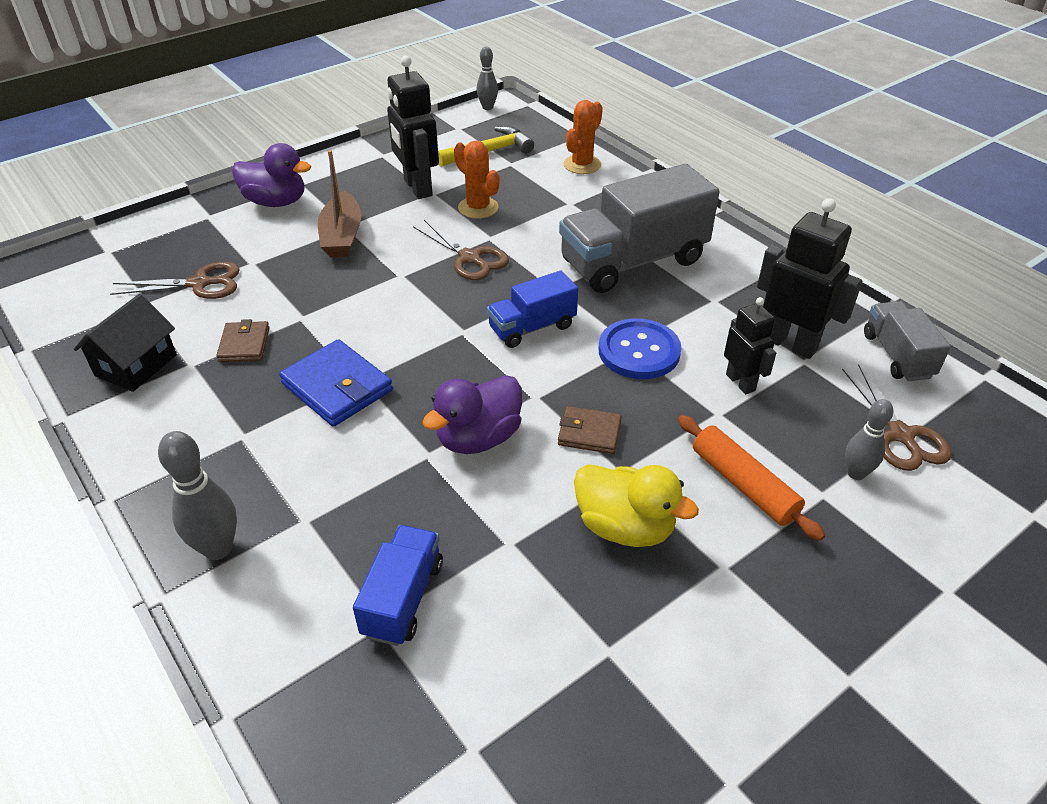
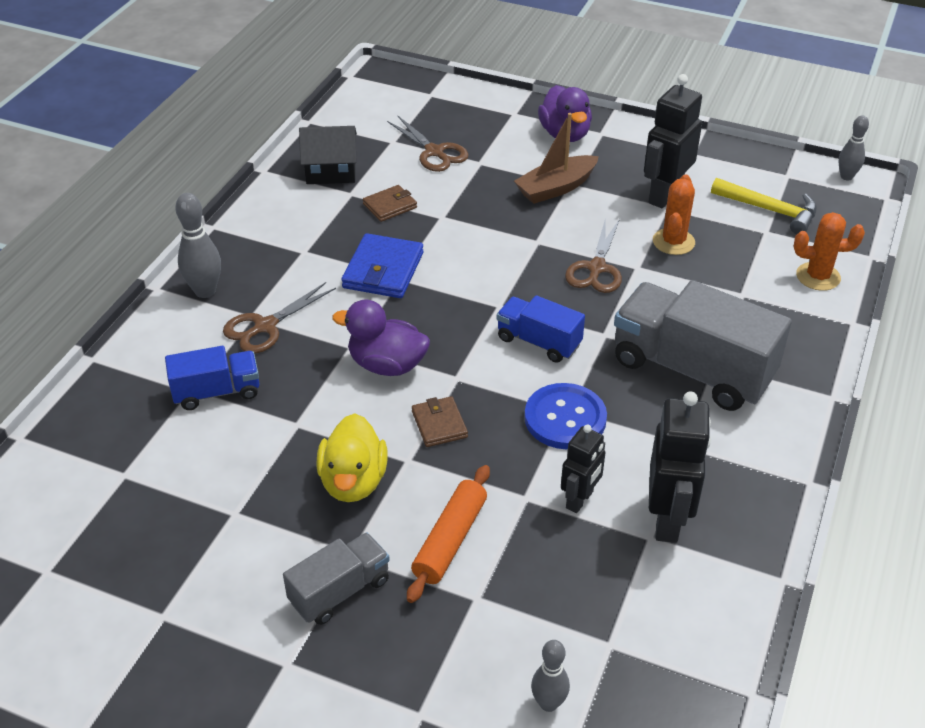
camera: 60 degrees right, 0 degrees up
(856, 473) = (520, 615): grey bowling pin -> grey bowling pin (548, 703)
(897, 356) = (723, 610): grey truck -> grey truck (340, 591)
(901, 435) = (599, 639): brown scissors -> brown scissors (265, 326)

